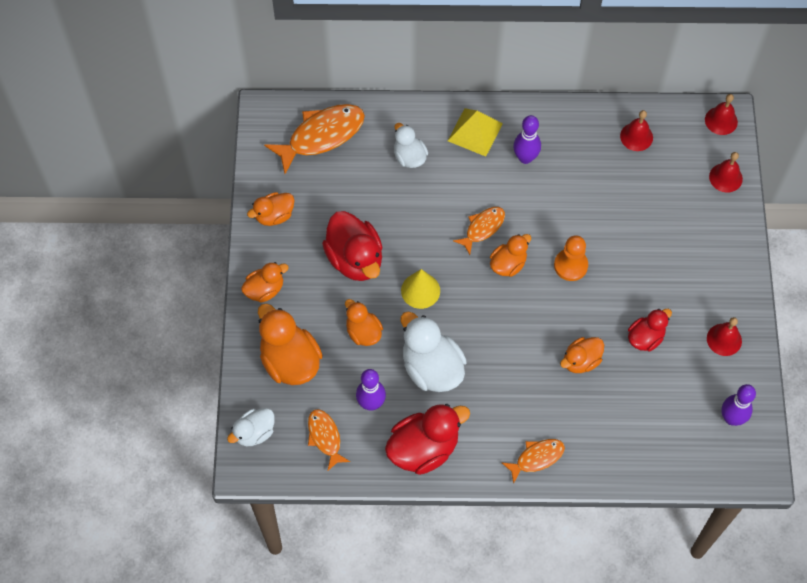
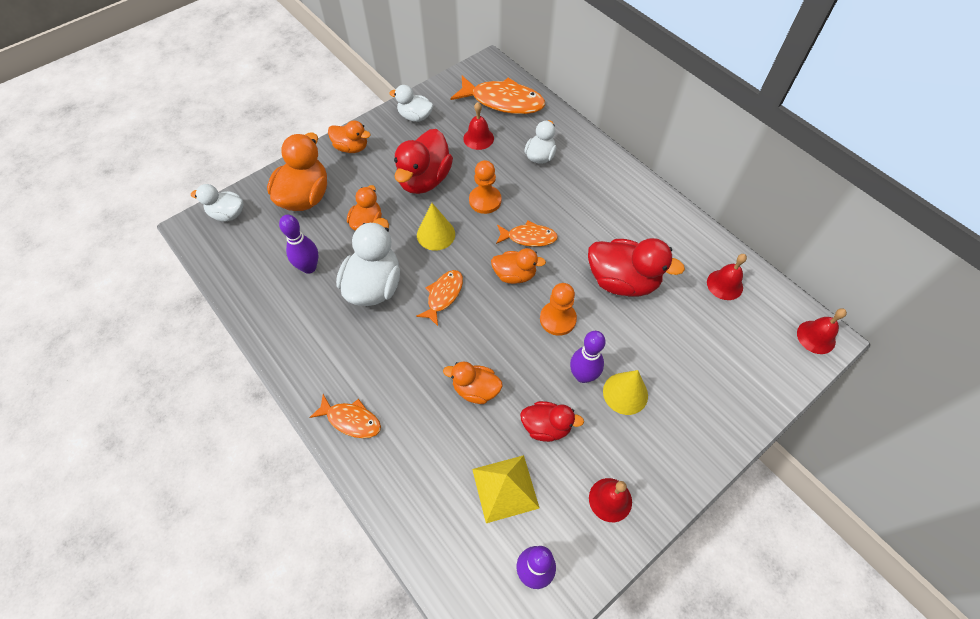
camera: 50 degrees right, 5 degrees down
(274, 216) = (415, 116): orange duck -> white duck
(325, 437) = (256, 258): orange fish -> orange fish (443, 295)
(418, 231) = (485, 201): none -> orange pawn
(423, 448) = (295, 329): red duck -> red duck (622, 281)
(475, 132) = (604, 179): yellow pyramid -> yellow pyramid (505, 488)
(525, 158) = (618, 224): purple bowling pin -> purple bowling pin (583, 375)
(662, 270) = (625, 393): none -> yellow cone
(725, 177) = (769, 380): red bell -> red bell (478, 138)

